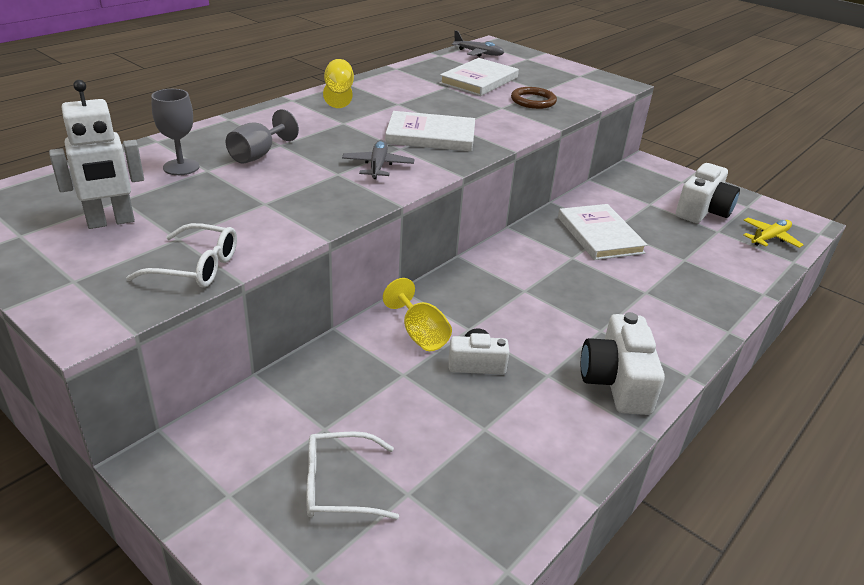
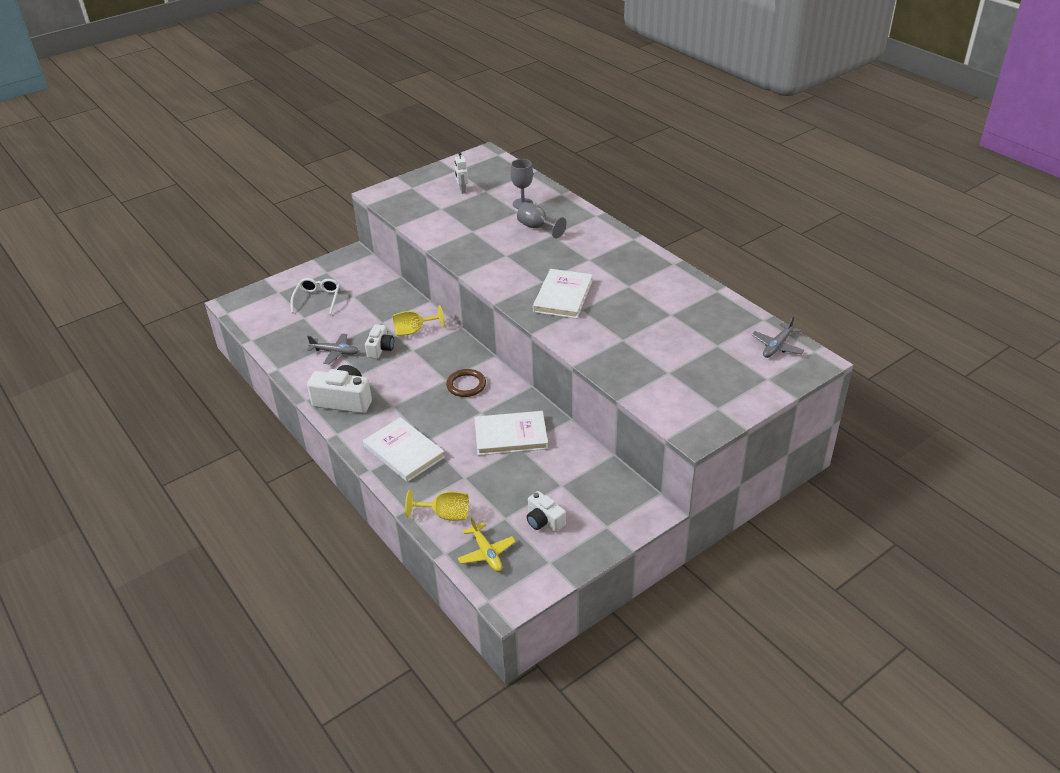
camera: 105 degrees right, 5 degrees up
(111, 222) = (462, 190): white robot -> white robot, size x0.57
(196, 267) = (412, 215): white glasses -> none
(339, 94) = (648, 259): yellow goblet -> yellow goblet (445, 515)
(378, 166) = (514, 270): grey plane -> grey plane (335, 352)
(479, 80) = (690, 335): white book -> white book (404, 452)
(533, 101) = (639, 361): brown ring -> brown ring (466, 385)
(702, 210) = (544, 521): white camera -> white camera, size x0.61

